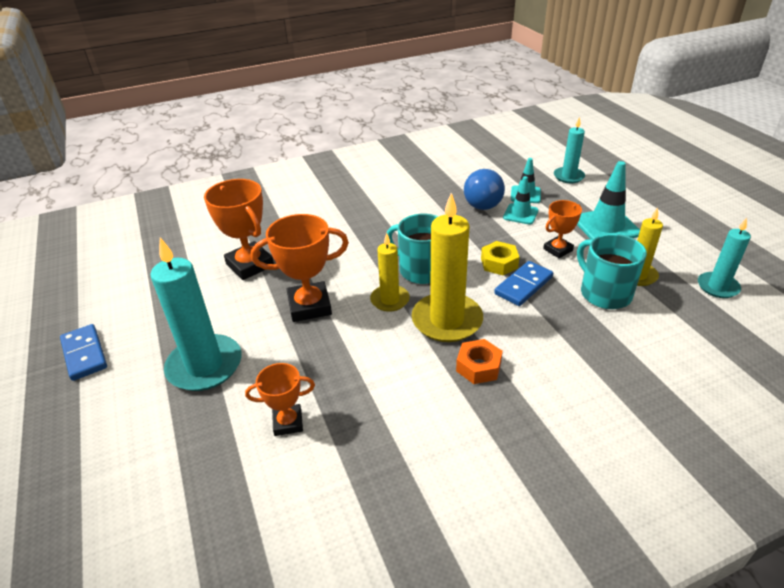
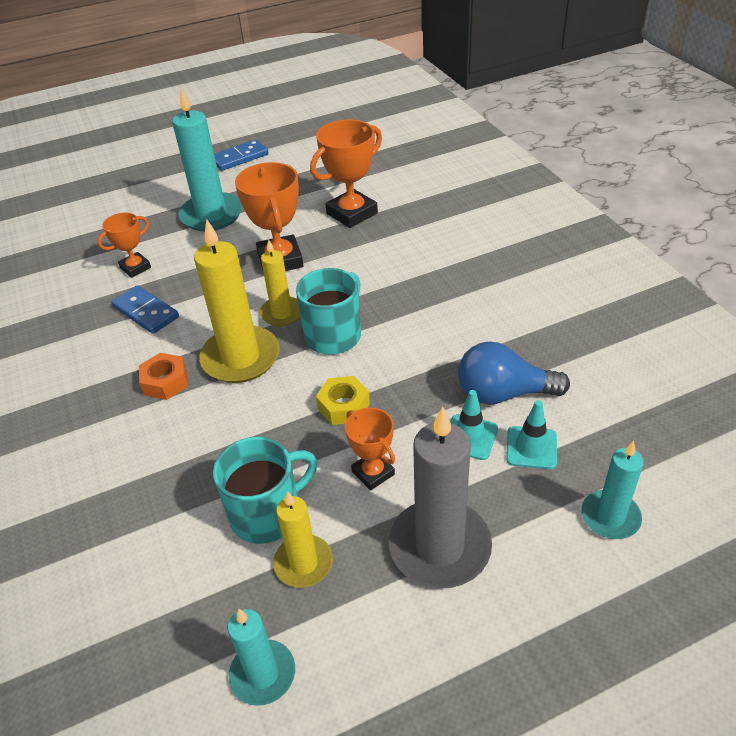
camera: 90 degrees right, 5 degrees up
(288, 423) = (135, 267): orange trophy -> orange trophy turned 60 degrees clockwise
(523, 285) = (294, 428): blue domino -> blue domino (145, 312)
(606, 226) = (439, 547): turquoise traffic cone -> grey candle

